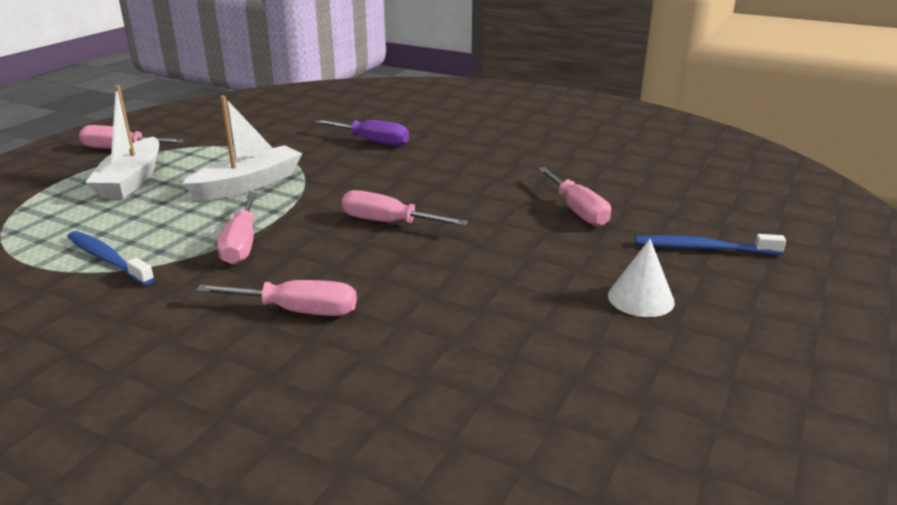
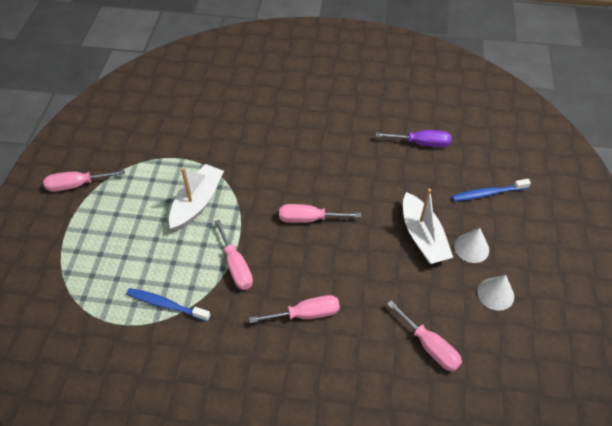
camera: 20 degrees left, 25 degrees up
(132, 180) = (115, 220): white boat -> white boat (422, 236)
(373, 142) = (247, 128): purple screwdriver -> purple screwdriver (421, 143)
(577, 211) = (409, 175): pink screwdriver -> pink screwdriver (429, 346)
(658, 360) = (495, 294): none -> white cone

